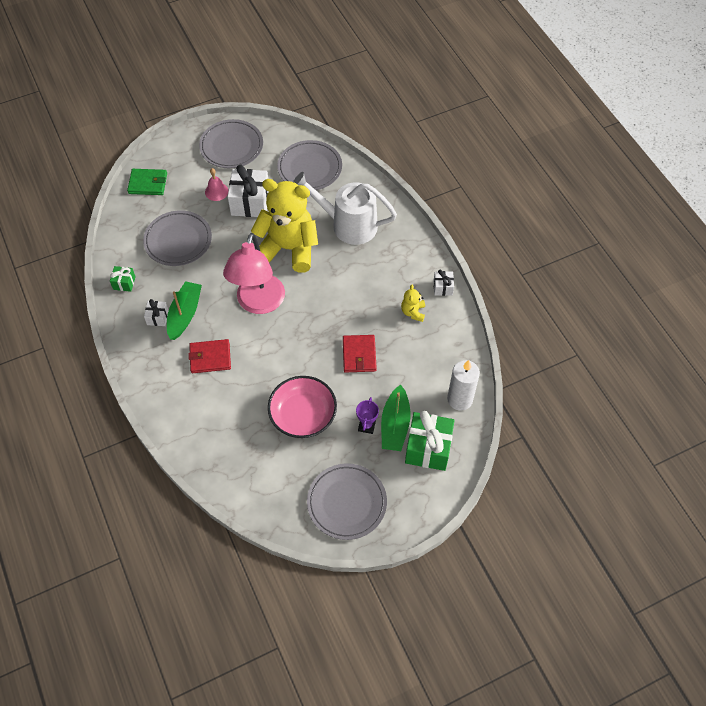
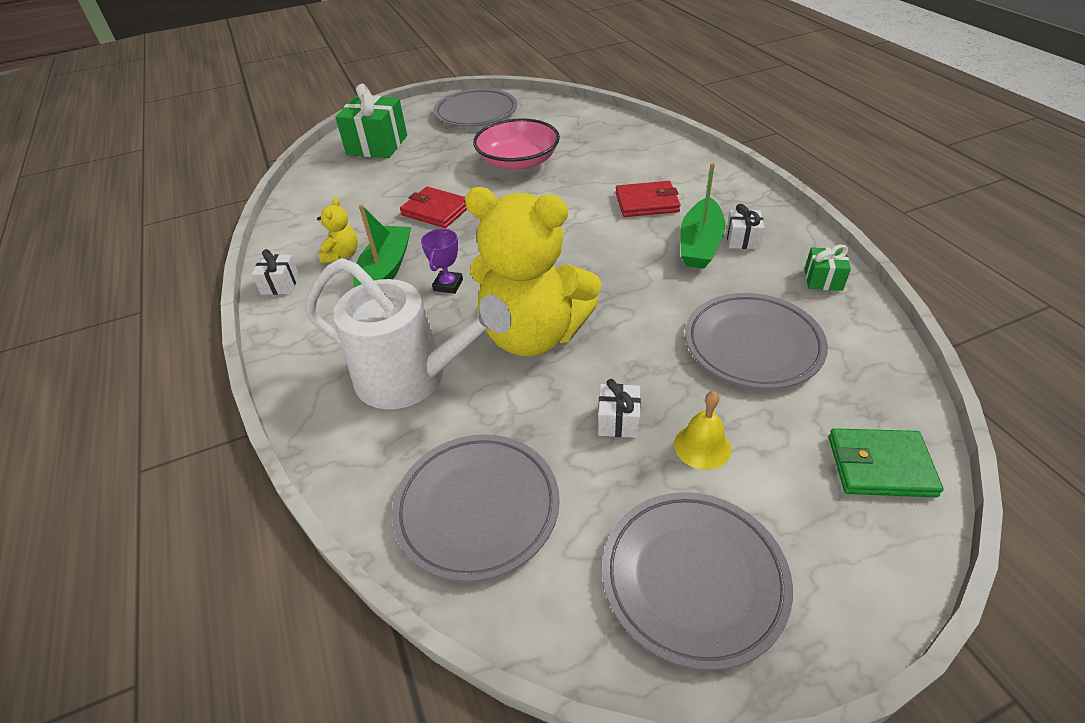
camera: 175 degrees left, 15 degrees down
(216, 191) = (702, 446): pink bell -> yellow bell
(250, 202) = (618, 421): white gift -> white gift, size x0.50
(258, 303) = (583, 259): pink lamp -> none
(359, 355) = (436, 210): red wallet -> red wallet turned 60 degrees counterclockwise
(366, 426) = (442, 157): purple trophy -> purple trophy (448, 285)
(395, 425) = (408, 158): green boat -> green boat (385, 270)
(460, 399) = (321, 179): white candle -> none

